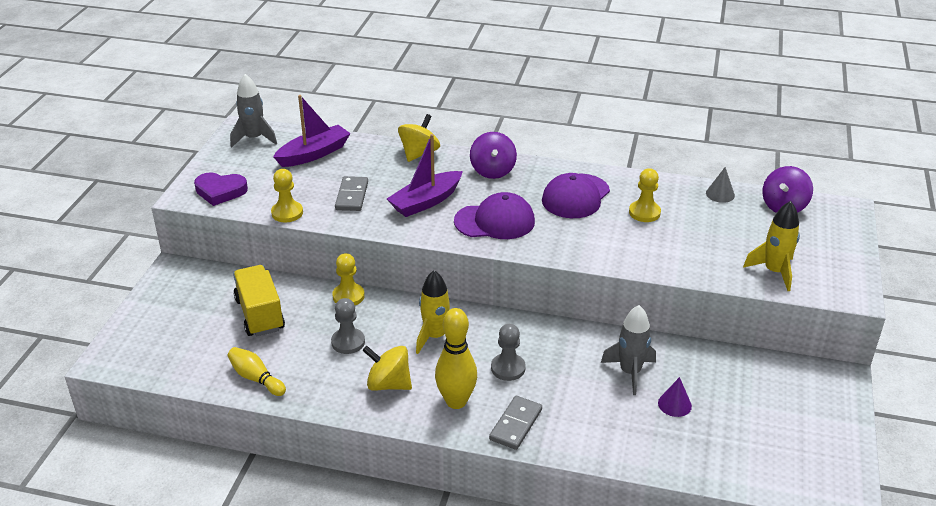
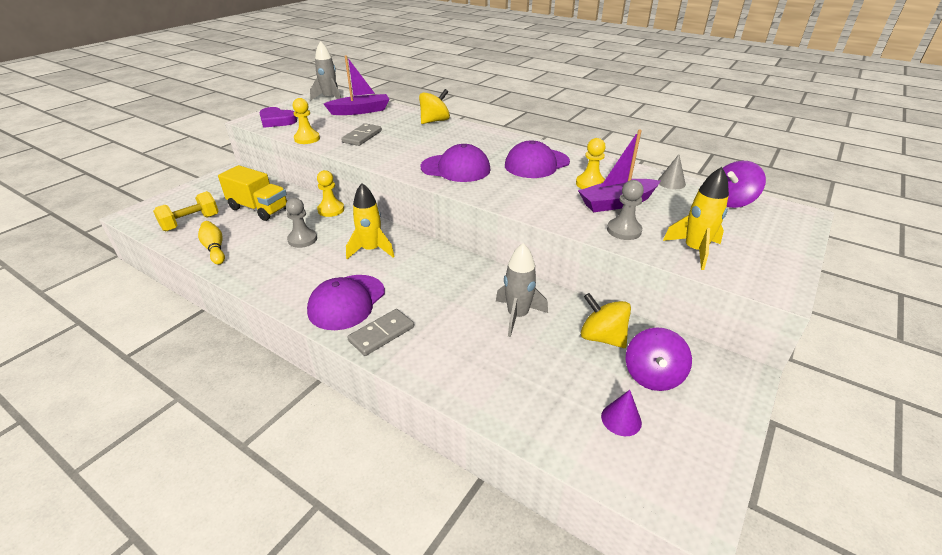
camera: 20 degrees right, 0 degrees up
(192, 353) = (191, 223): none -> yellow dumbbell
(259, 314) = (259, 209): yellow truck -> yellow truck turned 120 degrees clockwise
(388, 384) = (305, 275): yellow spinning top -> yellow spinning top (602, 337)
(425, 202) = (413, 148): purple boat -> purple boat (616, 203)
(456, 401) = (347, 302): yellow bowling pin -> purple cap
(492, 171) = (481, 138): purple spinning top -> purple spinning top (652, 376)
(508, 368) = (410, 286): grey pawn -> grey pawn (624, 230)
(674, 404) = (543, 355): purple cone -> purple cone (621, 419)

